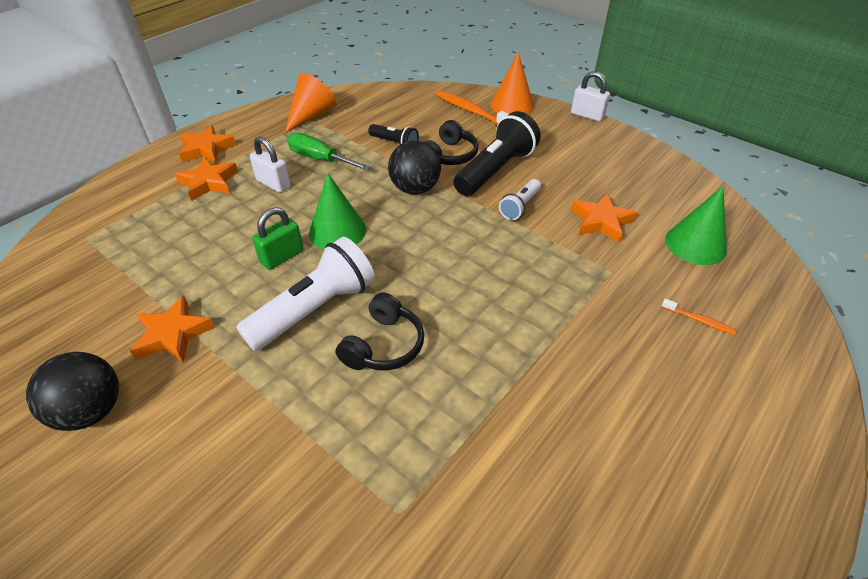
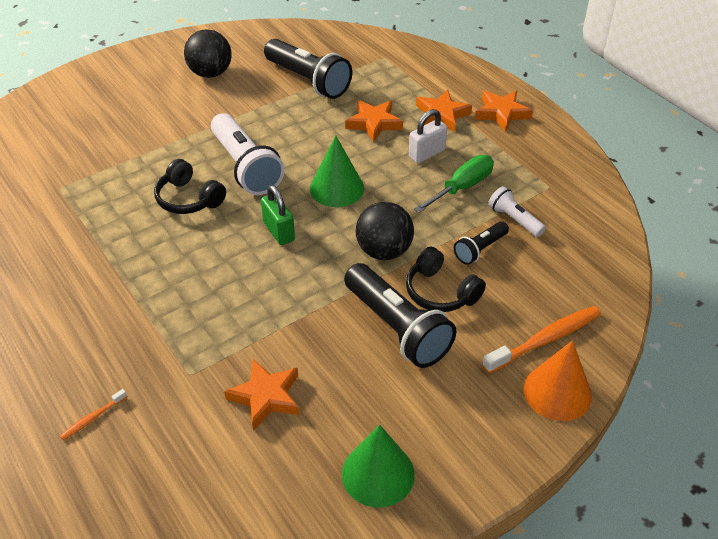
camera: 105 degrees right, 0 degrees up
(130, 294) = (308, 81): none -> black flashlight
(173, 334) = (257, 100): orange star -> orange star (374, 123)
(282, 257) = (316, 153): green padlock -> green padlock (279, 231)
(312, 115) = (559, 188): orange cone -> none
(520, 206) = (321, 331): white flashlight -> white flashlight (514, 219)
(587, 115) = (510, 481): white padlock -> none
(695, 244) = (188, 474): green cone -> green cone (378, 474)

